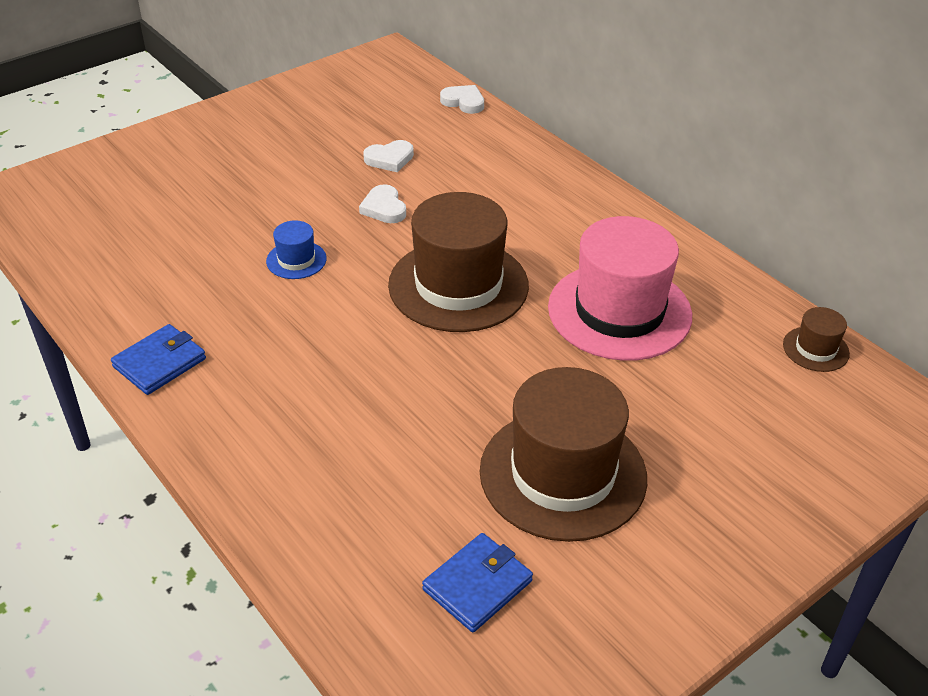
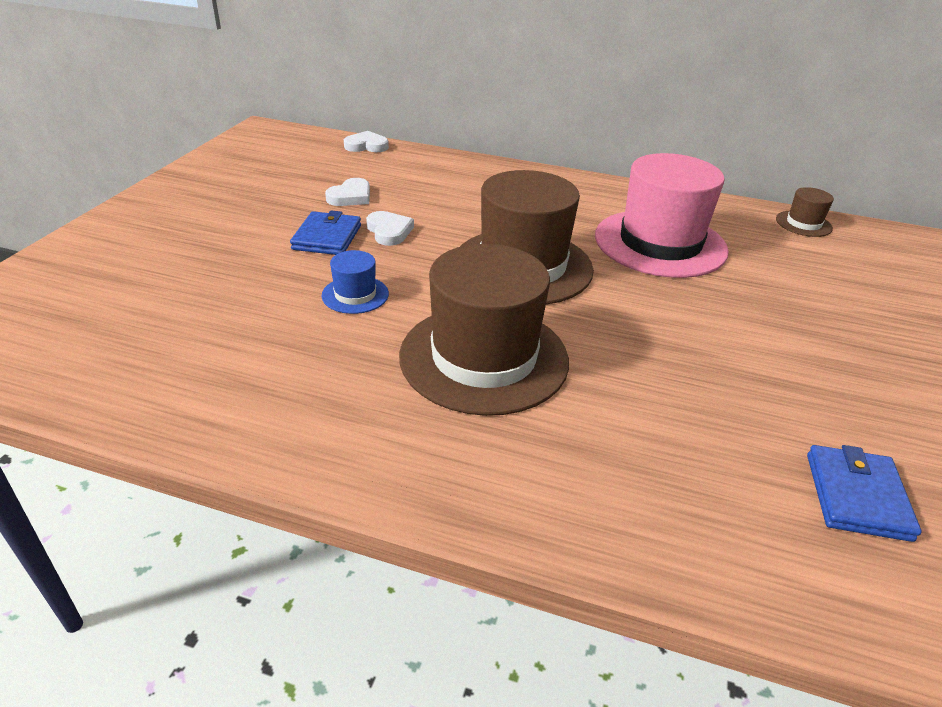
camera: 35 degrees left, 5 degrees down
(160, 363) = (313, 441): blue wallet -> blue wallet (327, 237)
(384, 208) = (389, 231): white heart -> white heart turned 150 degrees counterclockwise
(563, 474) = (784, 371): brown hat -> brown hat (484, 357)

